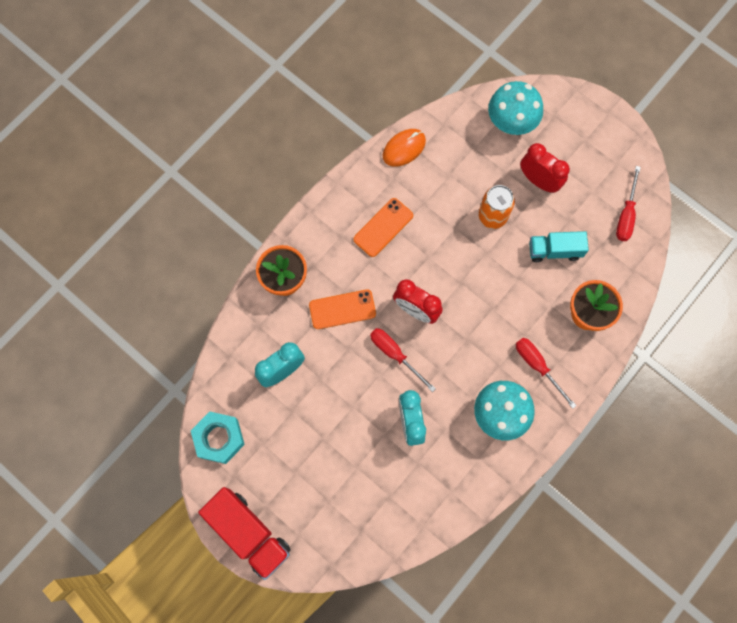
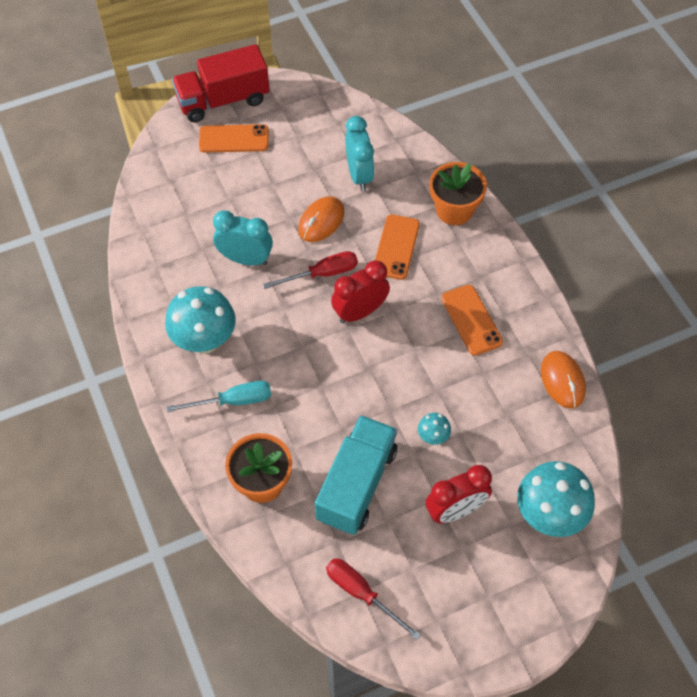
camera: 115 degrees right, 15 degrees down
(219, 438) = (322, 107): turquoise nut -> none
(290, 499) = (234, 139): none -> orange phone
(344, 380) = (321, 221): none -> orange mouse
(492, 216) = (433, 437): orange can -> turquoise mushroom
(537, 366) = (233, 401): red screwdriver -> turquoise screwdriver
(554, 251) = (356, 484): turquoise truck -> turquoise truck, size x1.56

